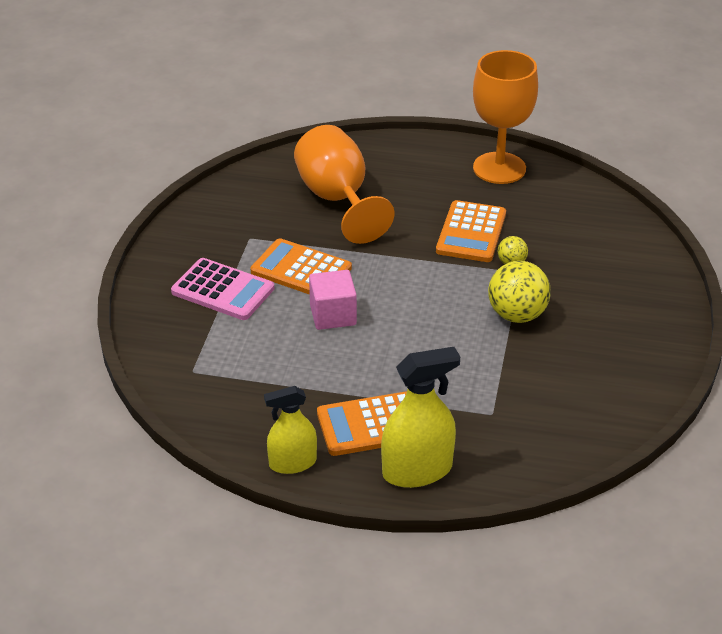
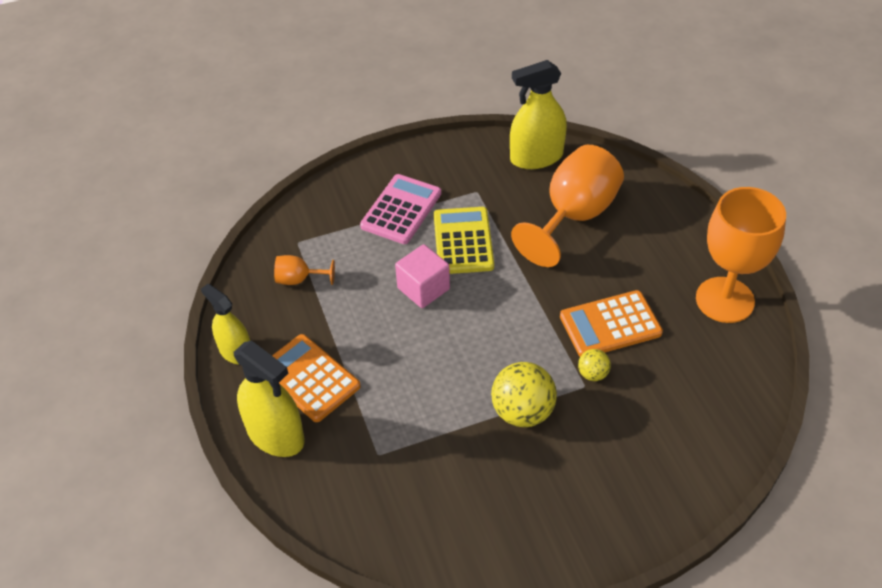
camera: 60 degrees right, 10 degrees up
(223, 290) = (401, 210): pink calculator -> pink calculator turned 150 degrees counterclockwise
(243, 388) = (299, 279): none -> orange goblet
(246, 188) = (536, 157): none -> yellow spray bottle
(301, 270) = (463, 241): orange calculator -> yellow calculator

